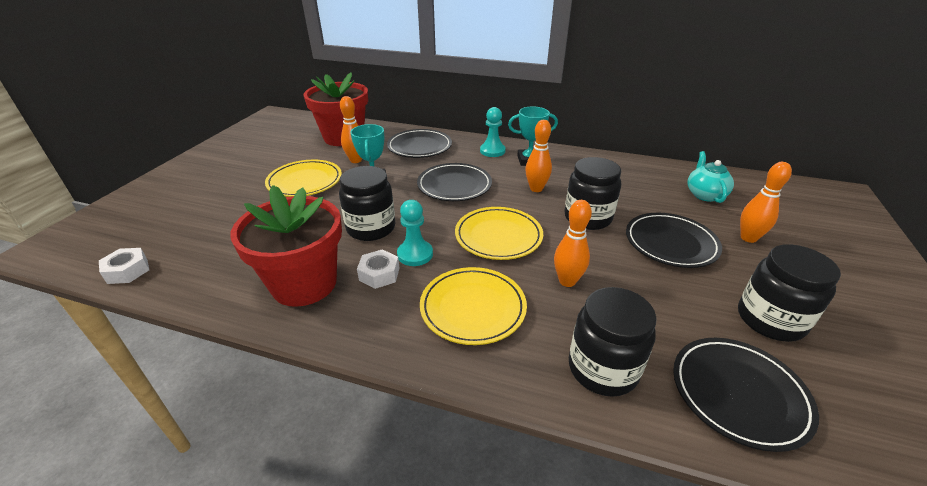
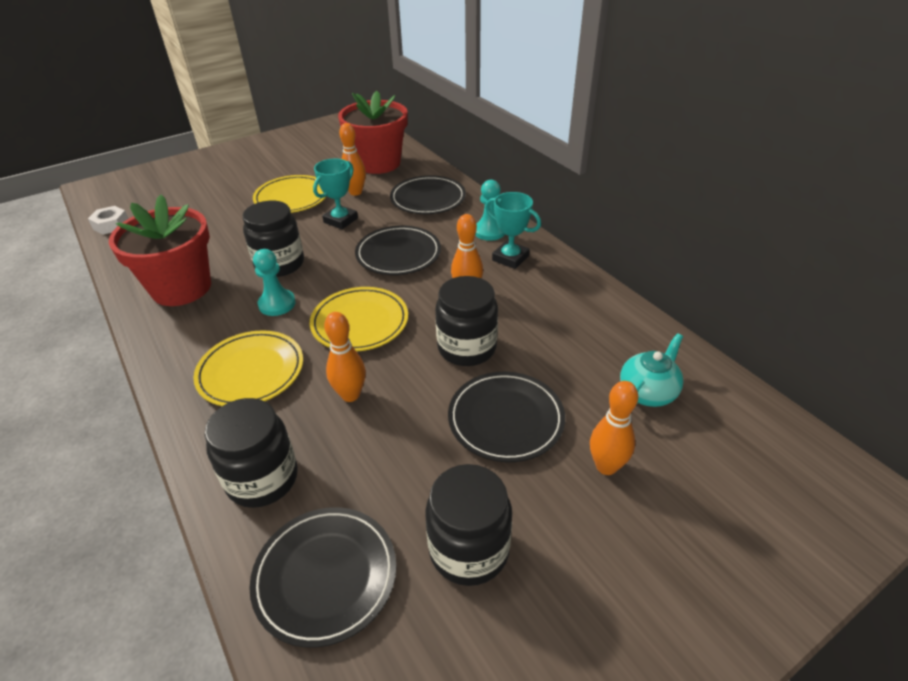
camera: 40 degrees right, 5 degrees up
(379, 274) = (232, 307): white nut -> none

